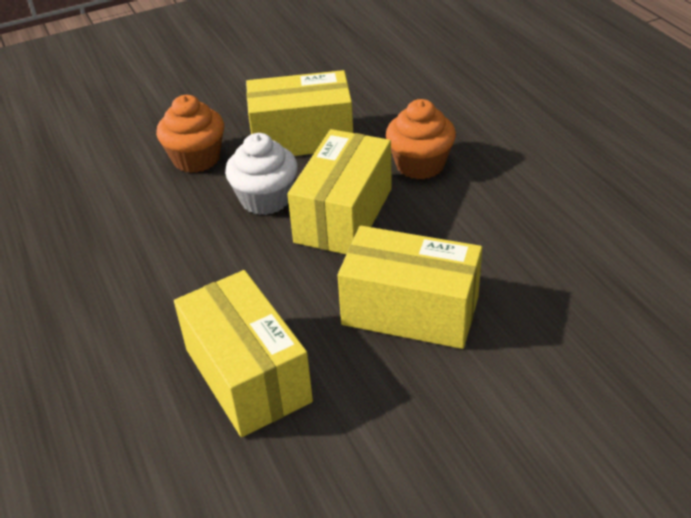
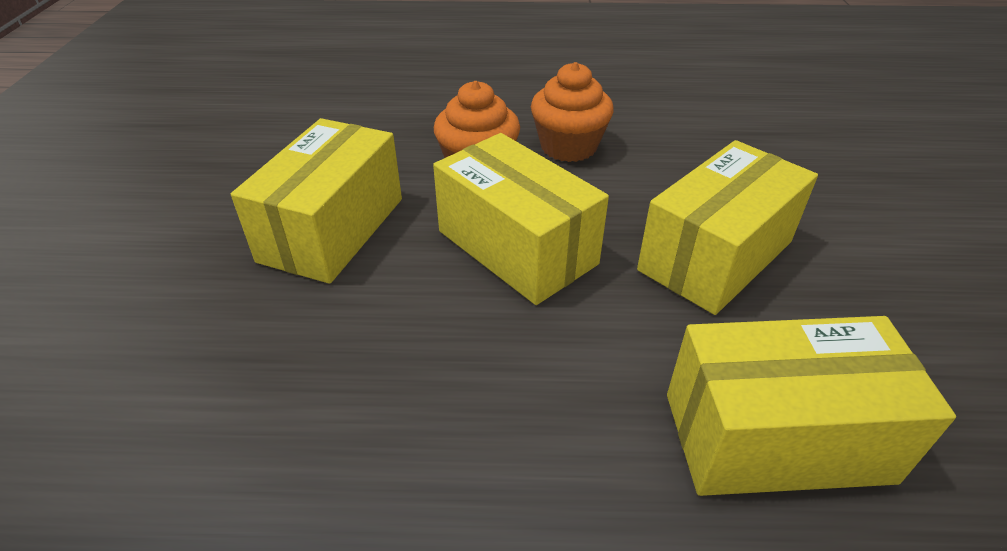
camera: 65 degrees left, 0 degrees up
(196, 159) = (256, 343): orange cupcake -> orange cupcake (568, 147)
(265, 199) = (424, 302): white cupcake -> none

